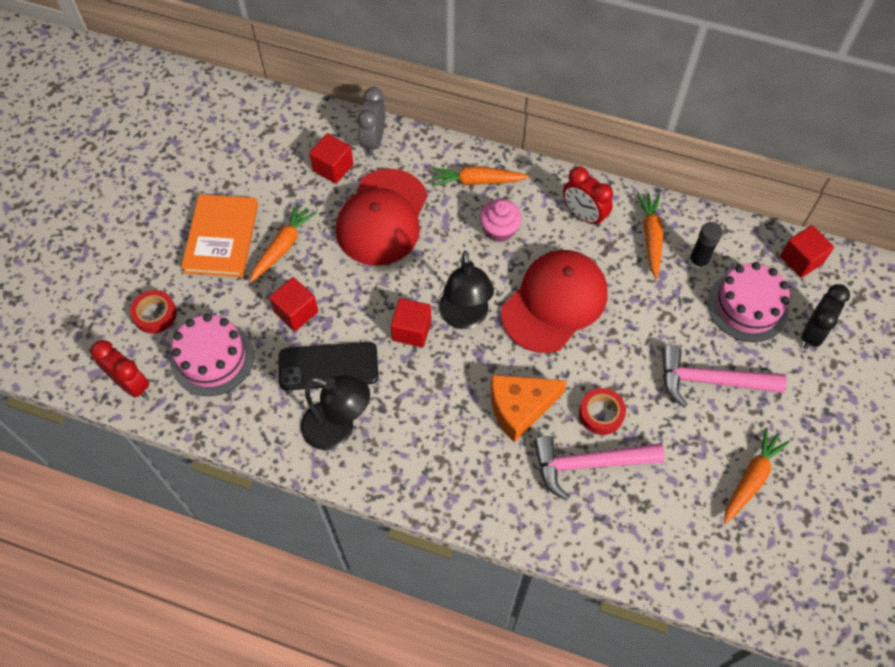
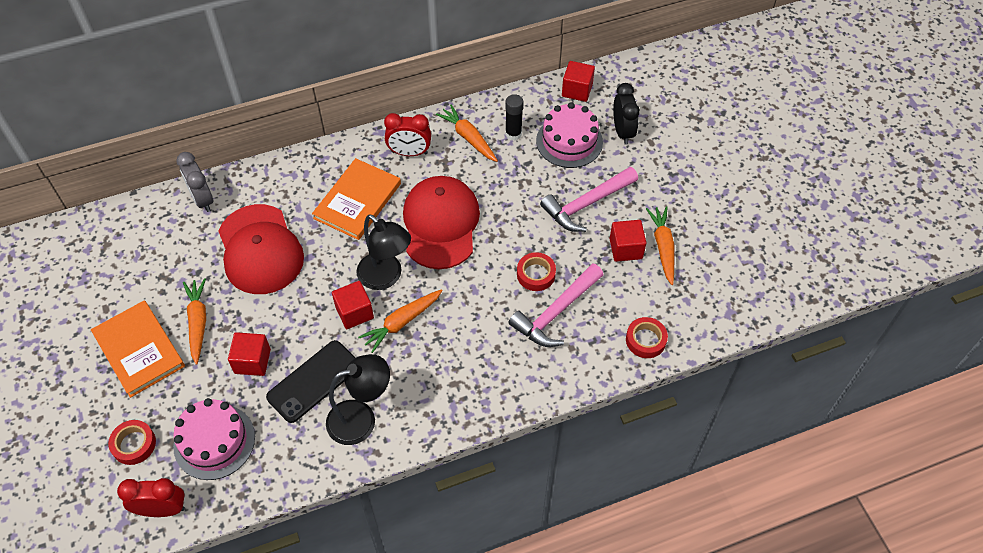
camera: 40 degrees left, 5 degrees down
(333, 168) = (187, 239): red cube -> red cube (626, 249)
(477, 181) = (311, 178): orange carrot -> orange carrot (402, 322)
(499, 230) = (357, 201): pink cupcake -> orange book
(520, 408) = (479, 310): orange cheese -> none
(652, 557) = (645, 340): none -> red tape

